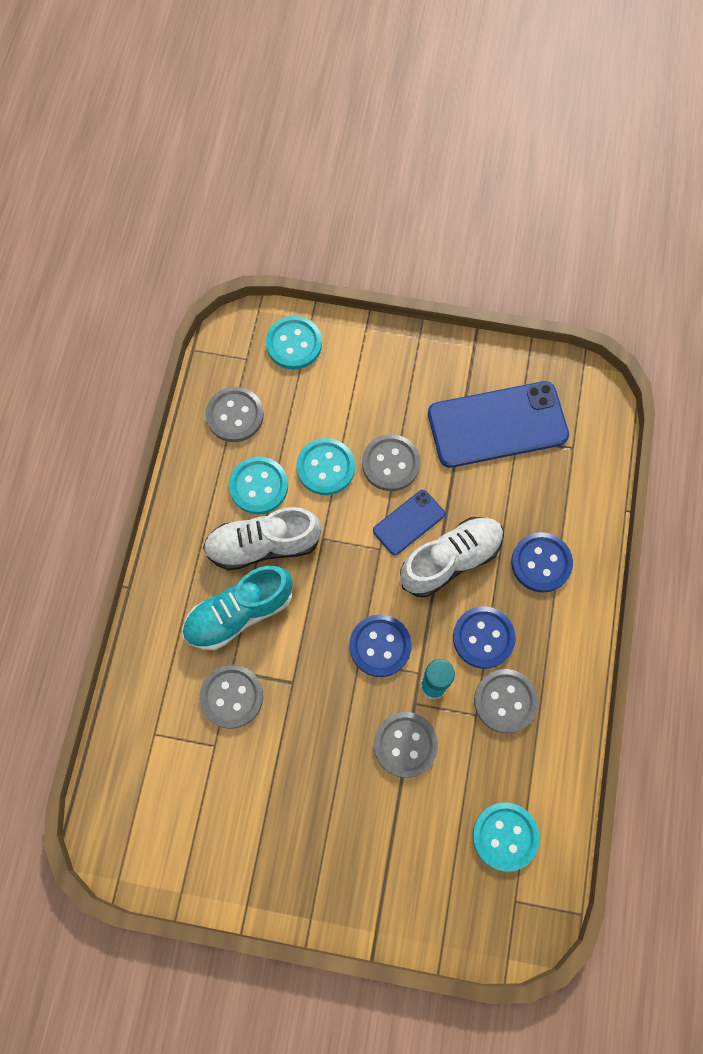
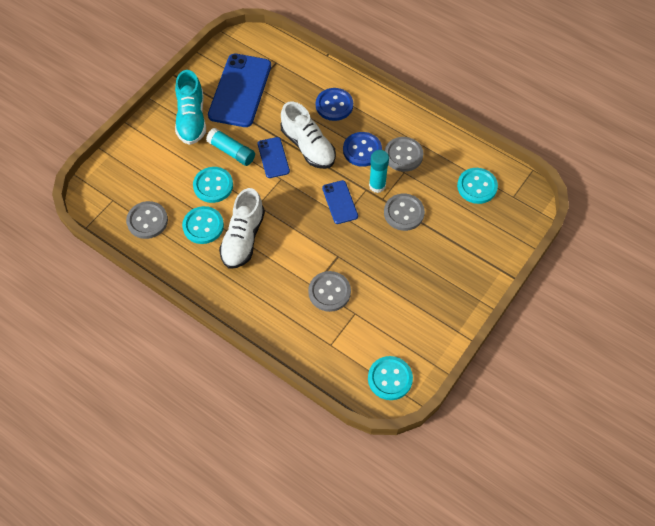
camera: 65 degrees left, 10 degrees down
(239, 613) = (279, 268): turquoise shoe -> turquoise shoe (191, 119)
(294, 344) = (120, 170): turquoise button -> turquoise button (390, 378)
(380, 646) = (340, 202): blue button -> blue phone
(390, 463) = (231, 151): grey button -> turquoise glue stick
(451, 560) = (308, 146): white shoe -> white shoe turned 150 degrees clockwise

